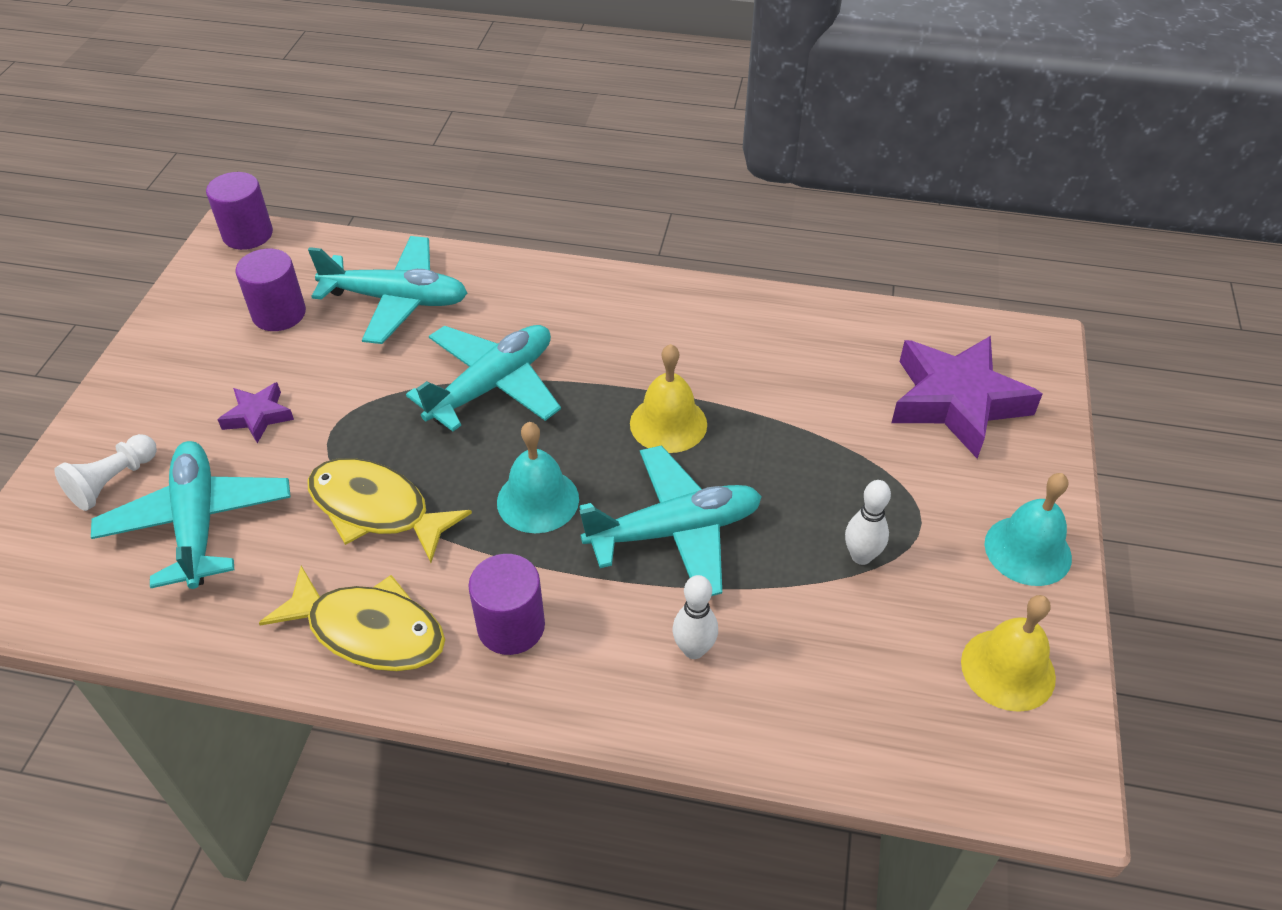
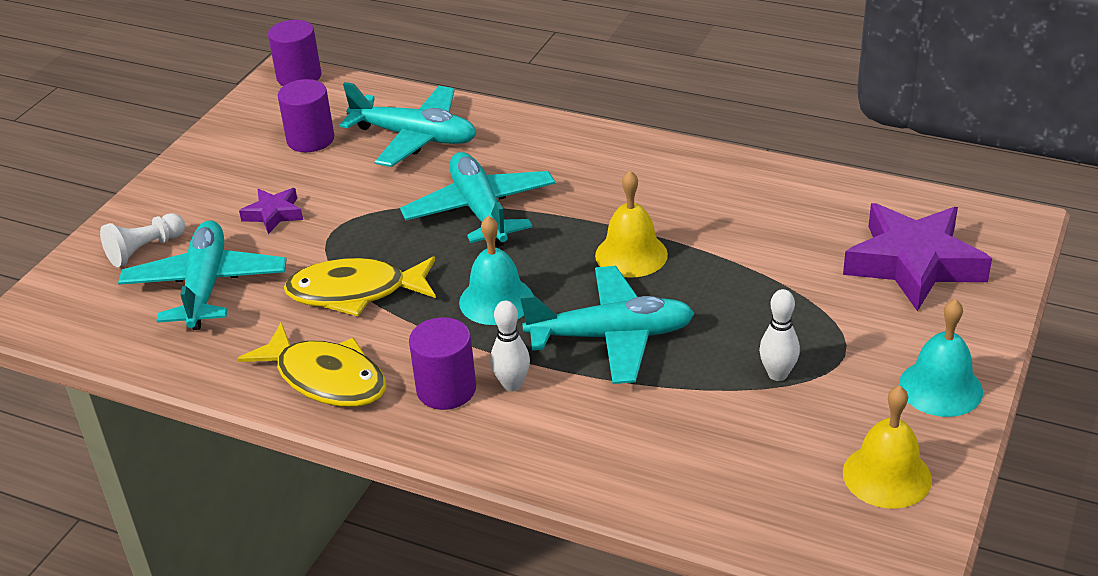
camera: 15 degrees right, 10 degrees down
(376, 509) = (355, 292): yellow fish -> yellow fish turned 45 degrees counterclockwise
(492, 386) = (480, 211): turquoise plane -> turquoise plane turned 75 degrees counterclockwise
(694, 649) = (600, 425): white bowling pin -> white bowling pin (512, 384)

